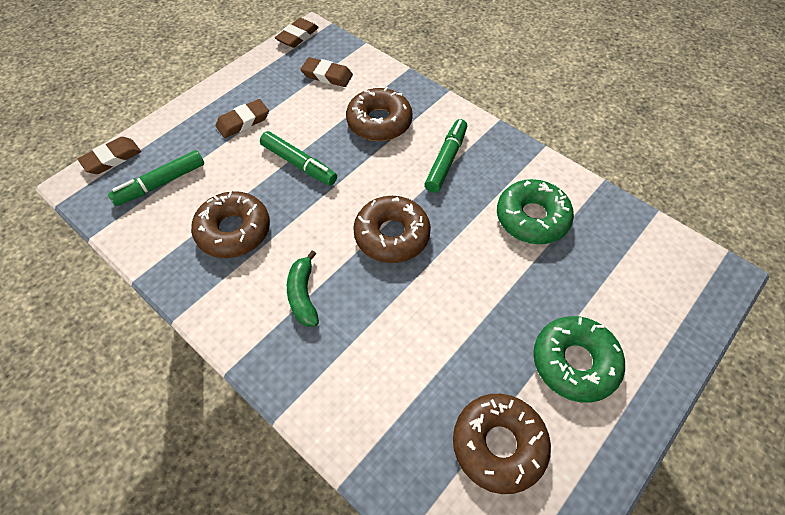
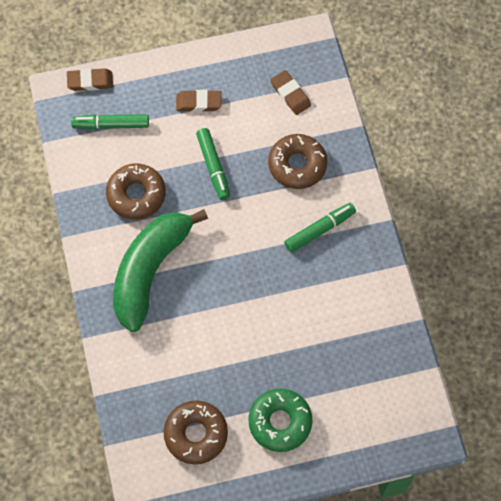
camera: 35 degrees right, 10 degrees up
(297, 36) = (296, 36): brown eraser -> none
(303, 295) = (150, 270): green banana -> green banana, size x2.30
(392, 235) = (235, 265): brown donut -> none
(532, 218) = (341, 314): green donut -> none

